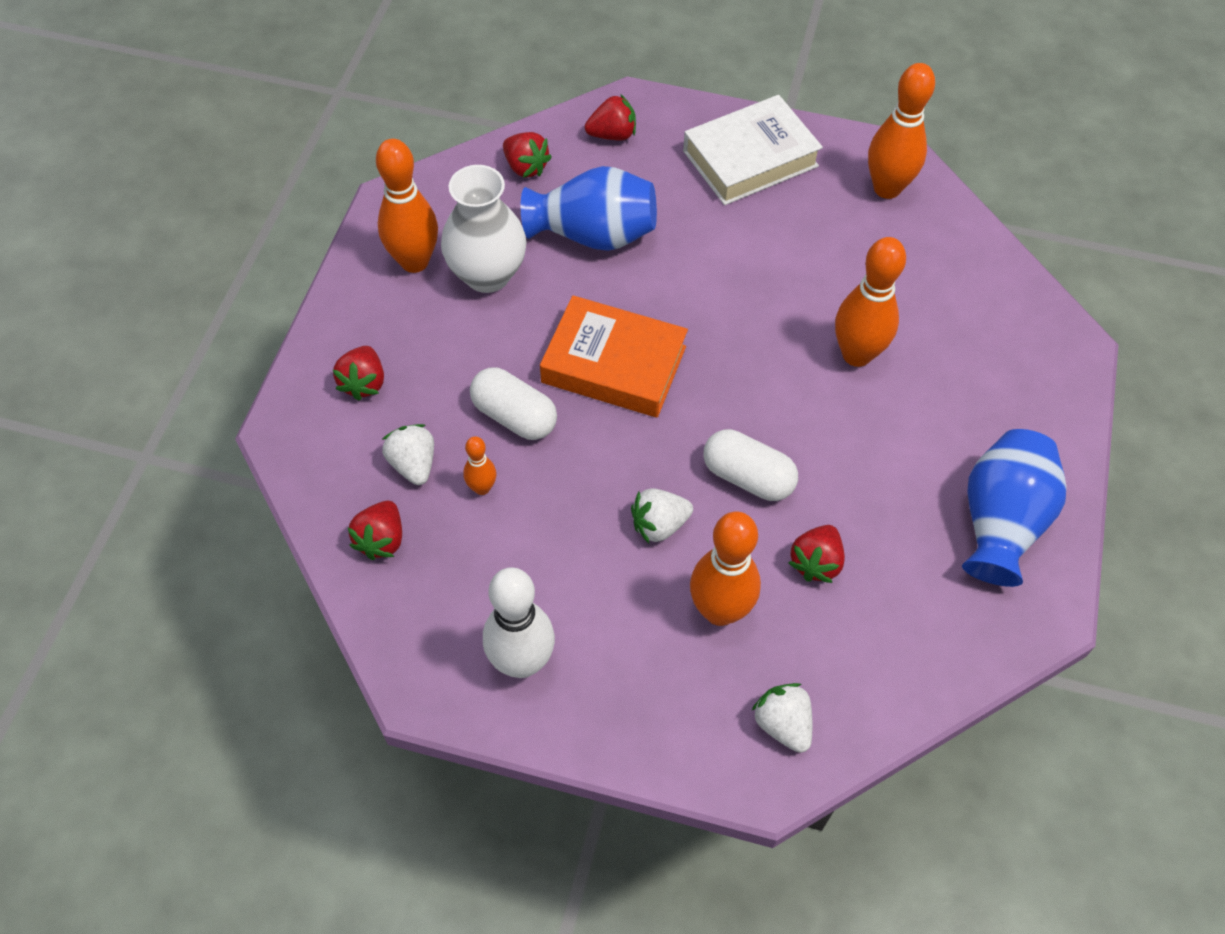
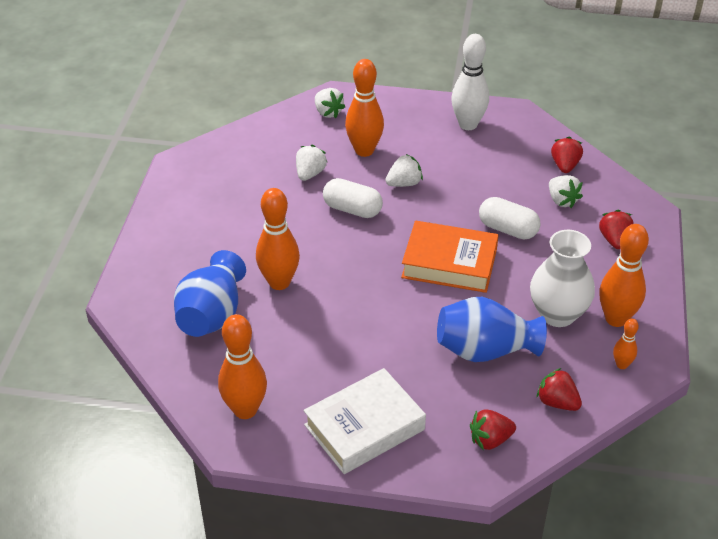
camera: 175 degrees right, 15 degrees down
(482, 488) = (515, 192): orange bowling pin -> orange bowling pin (621, 365)
(816, 562) = (310, 173): red strawberry -> white strawberry
(1000, 522) = (196, 199): blue vase -> blue vase (212, 315)

